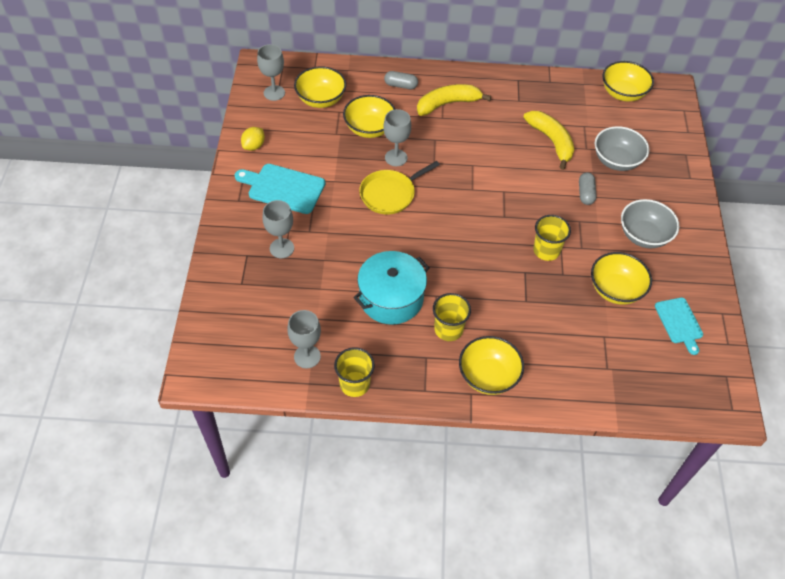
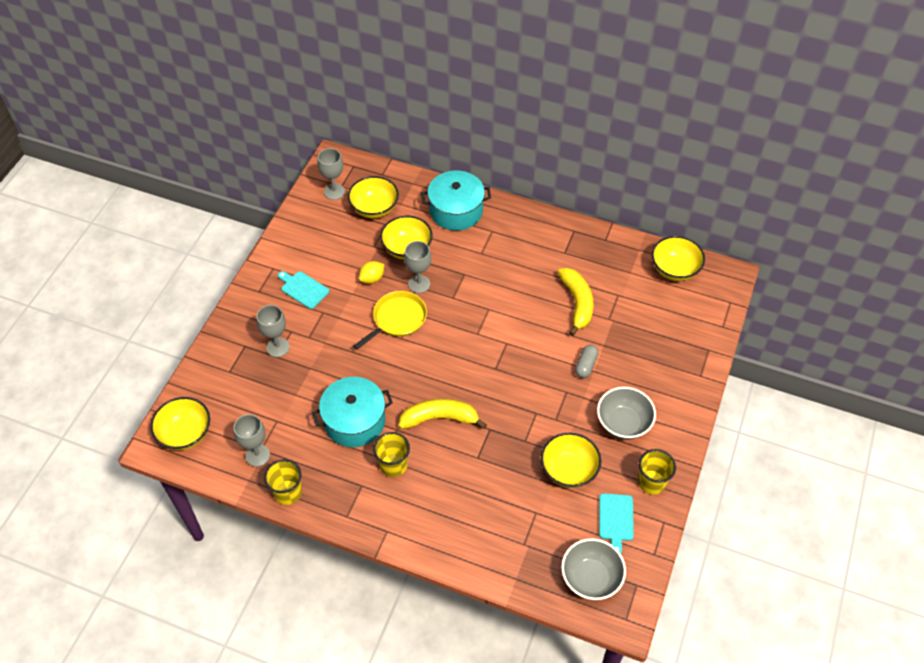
camera: 20 degrees right, 0 degrees up
(254, 146) = (294, 241): yellow lemon -> yellow lemon (372, 278)
(283, 188) = (303, 289): turquoise cutting board -> turquoise cutting board, size x0.65
(390, 194) = (397, 319): yellow pan -> yellow pan turned 150 degrees clockwise
(401, 85) = (456, 211): grey capsule -> turquoise pot
(447, 104) = (493, 240): yellow banana -> yellow banana (439, 418)
(488, 376) = (409, 519): yellow bowl -> yellow bowl (185, 433)
(546, 250) = (520, 413): yellow cup -> yellow cup (651, 482)
(616, 161) = (633, 339): grey bowl -> grey bowl (591, 578)

